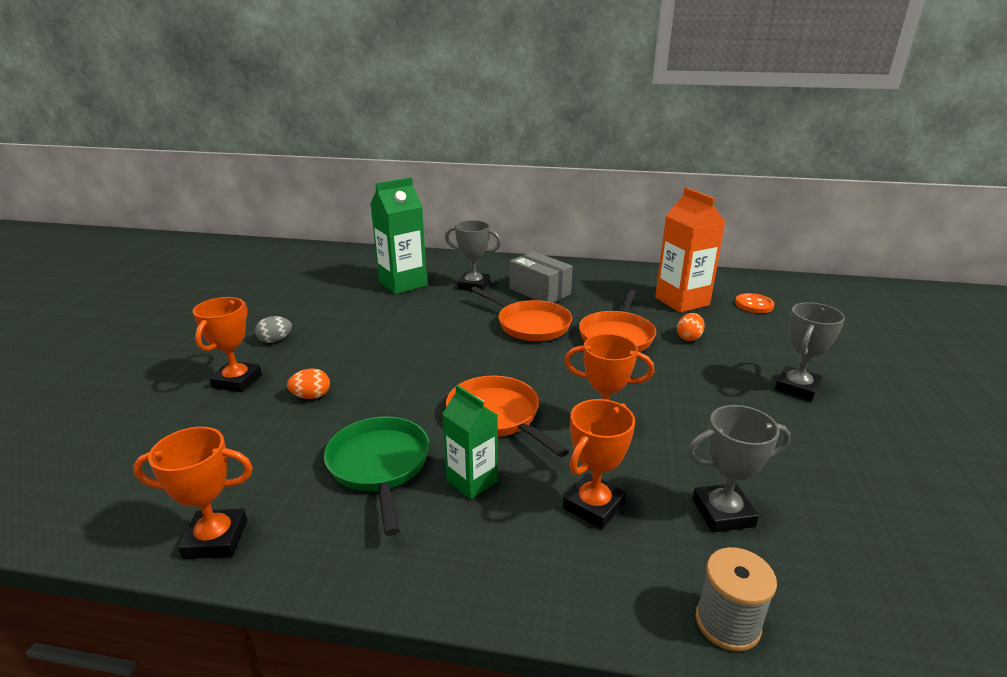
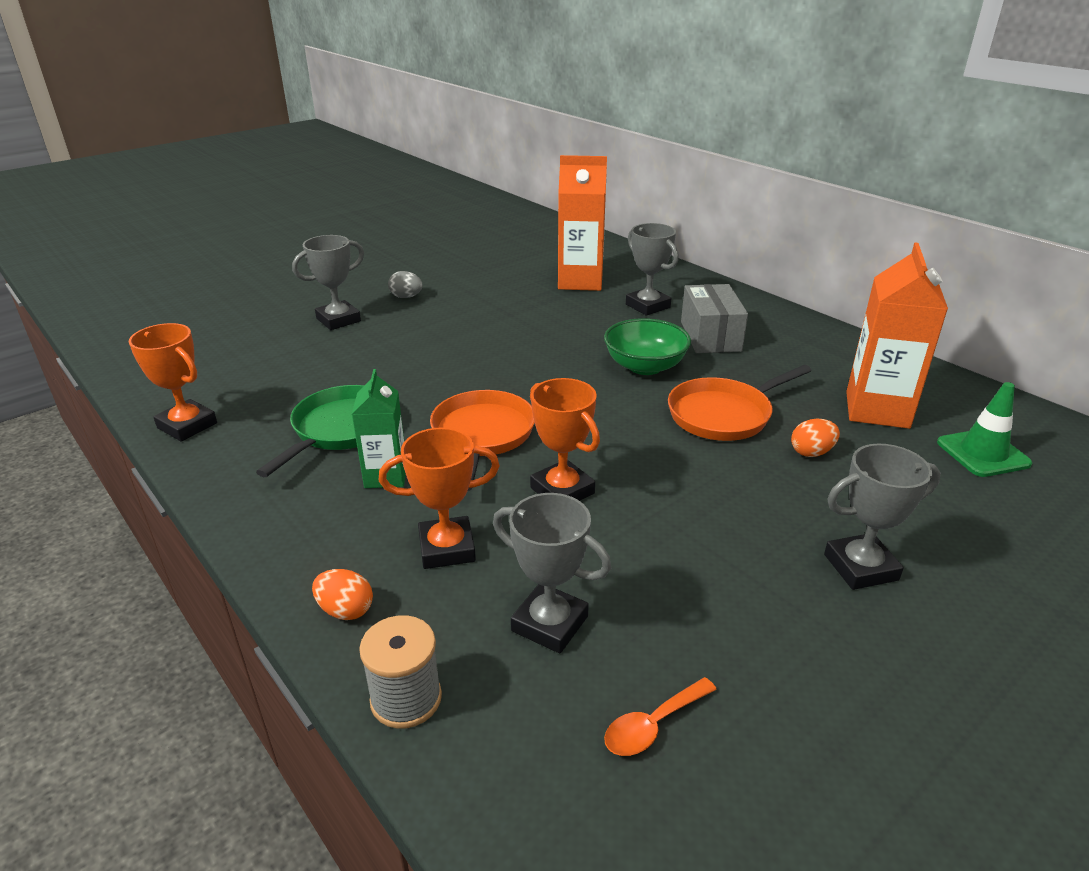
camera: 40 degrees right, 5 degrees up
(237, 381) = (338, 320): orange trophy -> grey trophy
(311, 396) = (369, 354): orange egg -> orange egg (346, 610)
(403, 284) = (580, 281): green carton -> orange carton
(530, 325) = (645, 366): orange pan -> green bowl
(754, 305) = (983, 453): orange button -> green traffic cone
(852, 533) = (653, 725): none -> orange spoon

